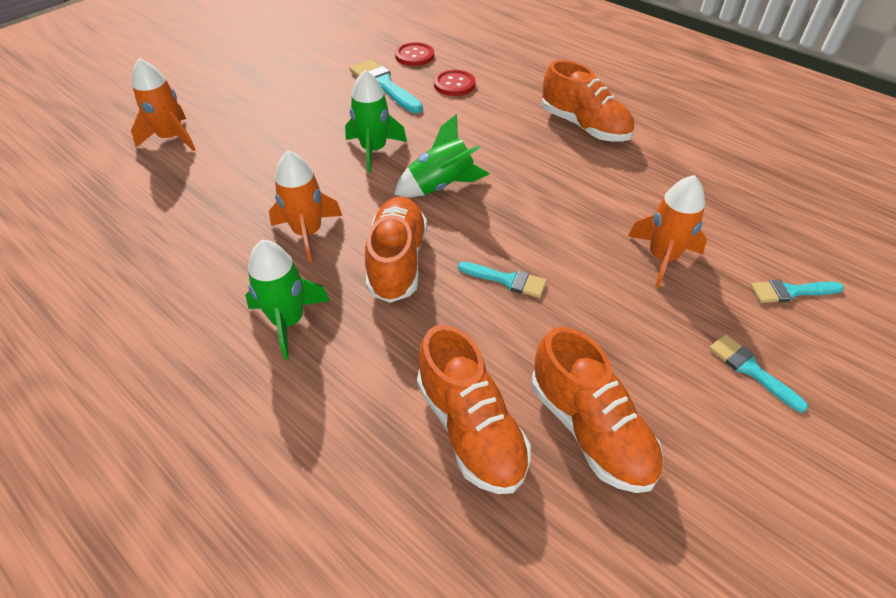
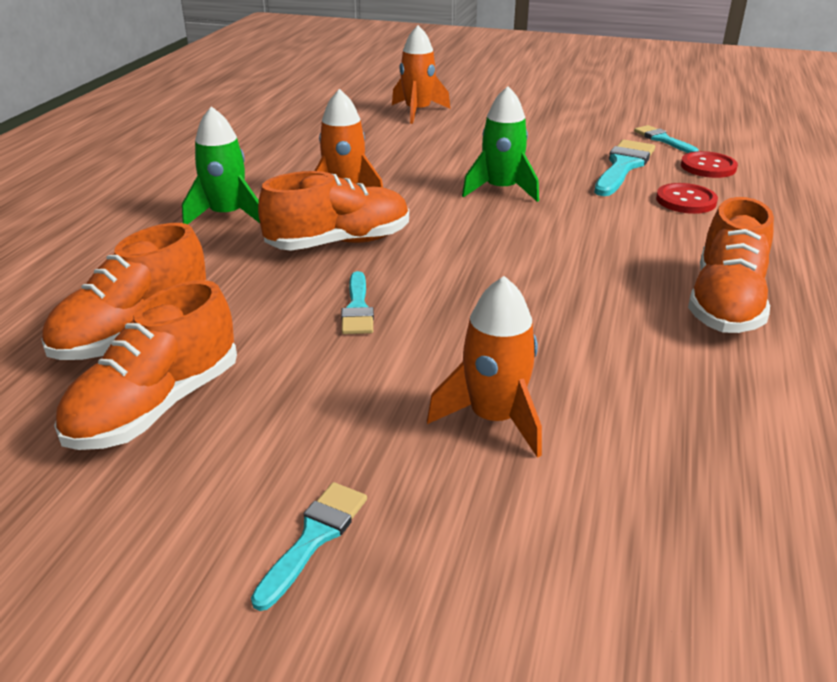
camera: 65 degrees right, 15 degrees down
(441, 186) = (480, 237): green rocket -> none
(790, 292) = (525, 573): turquoise brush -> turquoise brush (662, 139)

